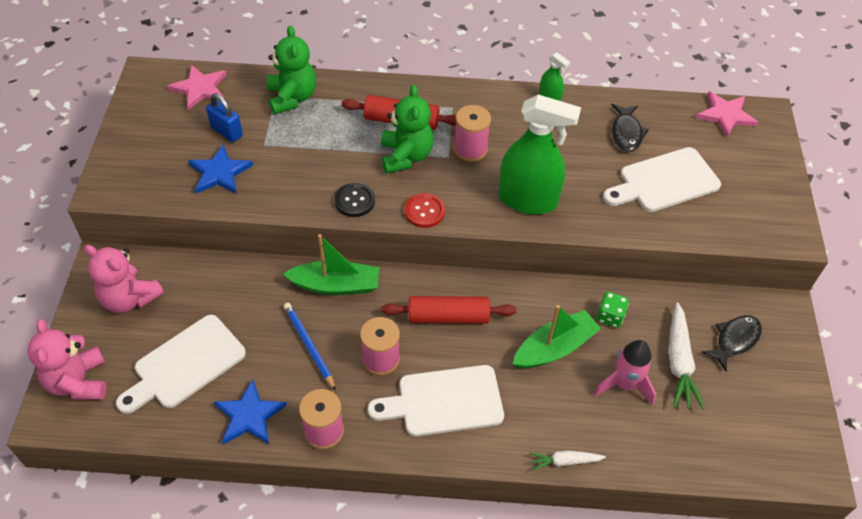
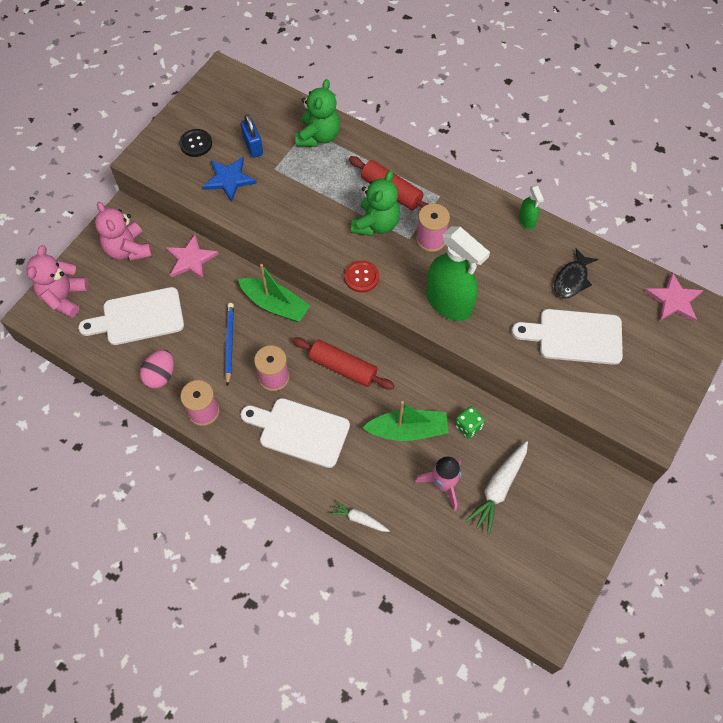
camera: 30 degrees right, 10 degrees up
(200, 88) = (254, 100): pink star -> pink star (191, 259)
(249, 415) = (160, 375): blue star -> pink egg
(354, 201) = (314, 245): black button -> black button (196, 144)
(734, 340) = (557, 493): black fish -> none

